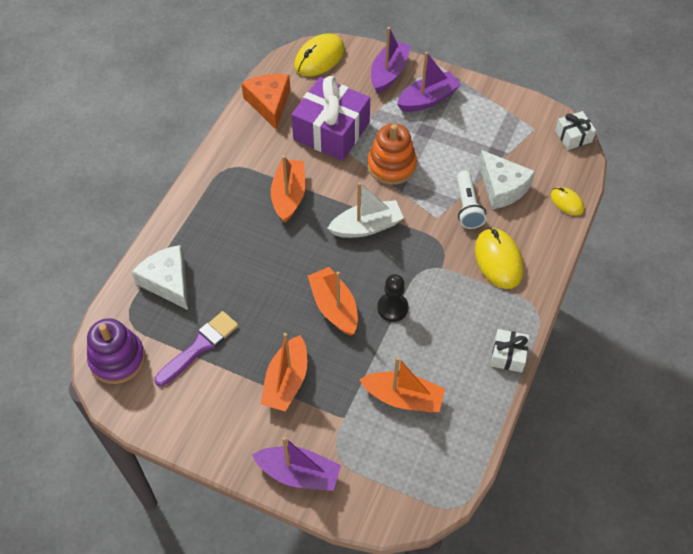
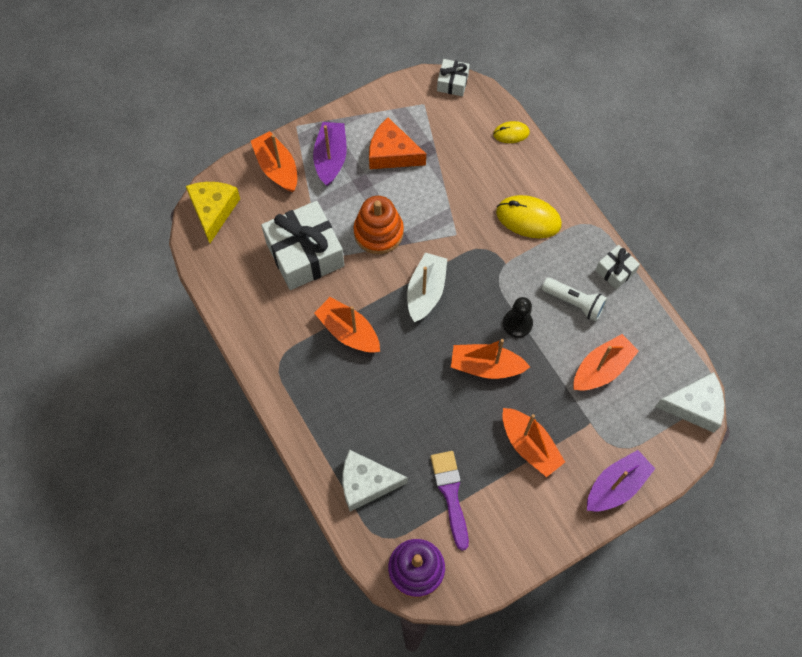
camera: 55 degrees left, 10 degrees up
(269, 103) = (233, 284): orange cheese -> orange cheese (392, 153)
(319, 58) = (213, 210): yellow mouse -> yellow cheese
(331, 131) = (305, 254): purple gift -> white gift
(389, 73) = (277, 168): purple boat -> orange boat
(467, 207) = (462, 205): white flashlight -> white flashlight (574, 302)
(502, 187) = (463, 167): white cheese -> white cheese (694, 406)

